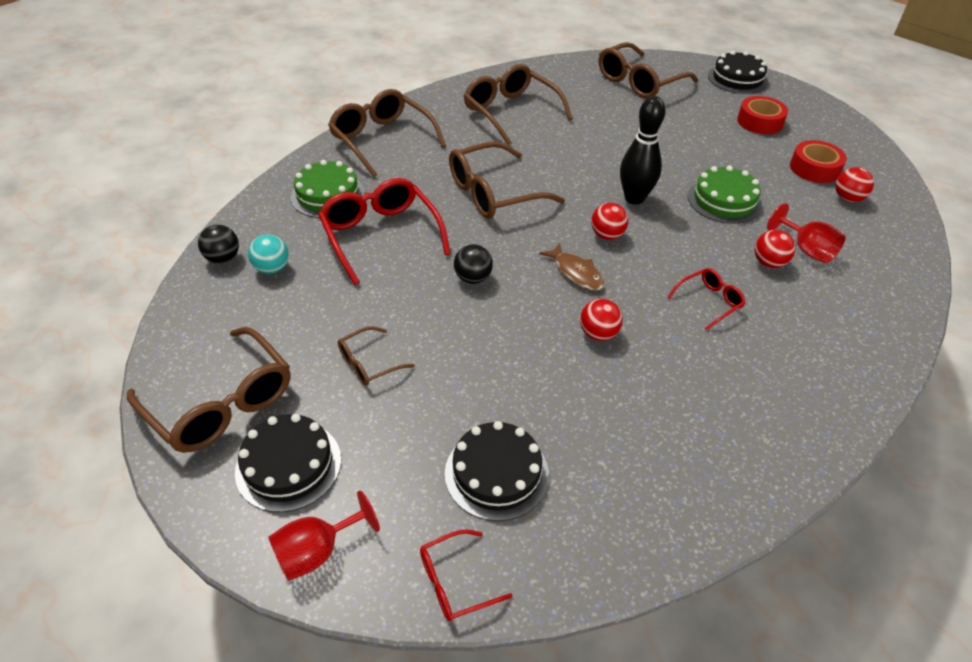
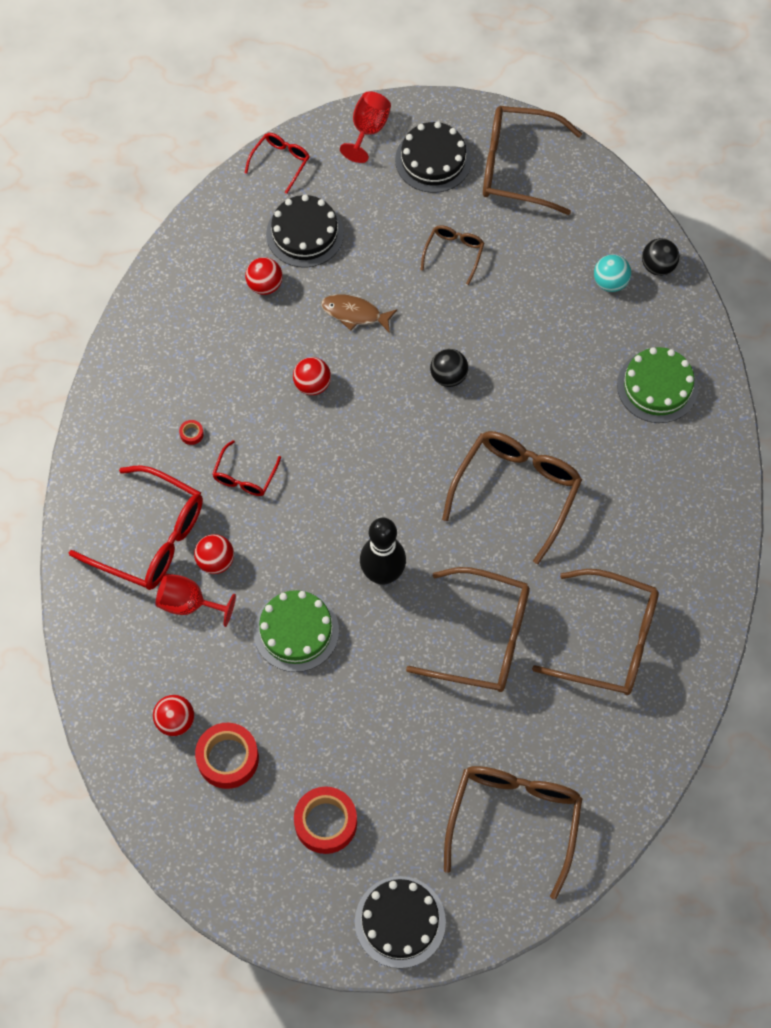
camera: 145 degrees right, 20 degrees up
(380, 235) = (563, 371): red glasses -> red glasses (151, 538)
(382, 140) = (691, 496): brown glasses -> brown glasses (483, 638)
(576, 273) = (371, 438): brown fish -> brown fish (354, 314)
(607, 235) = (375, 502): red ball -> red ball (265, 285)
(744, 356) = (191, 434): none -> red tape

